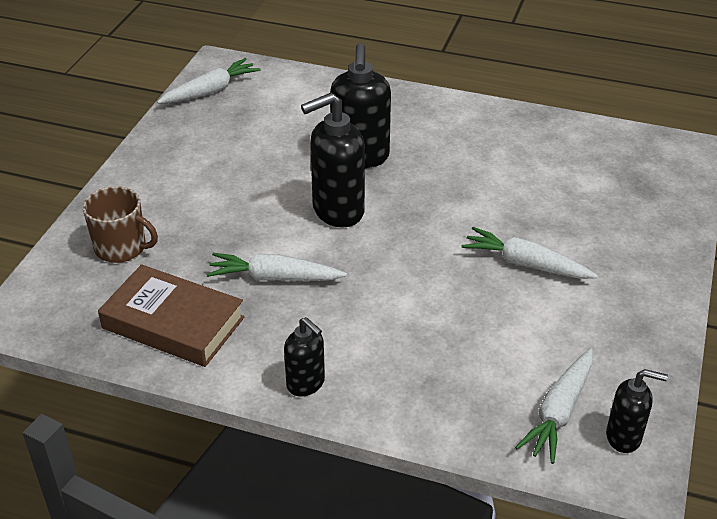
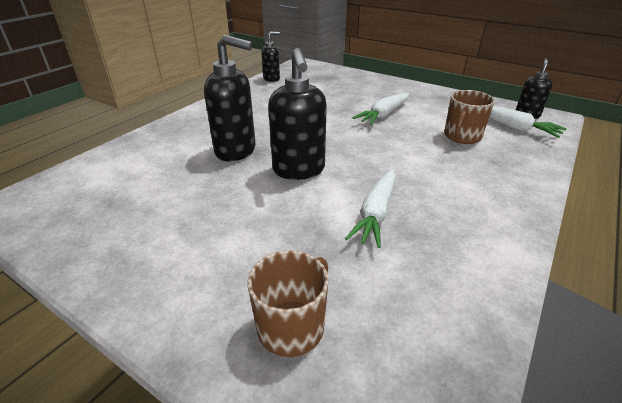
camera: 75 degrees left, 5 degrees down
(173, 323) = (434, 290): brown book -> none
(210, 91) = (47, 218): white carrot -> none
(306, 384) = (509, 214): black soap dispenser -> black soap dispenser (272, 79)
(493, 349) = (462, 136): none -> brown mug

